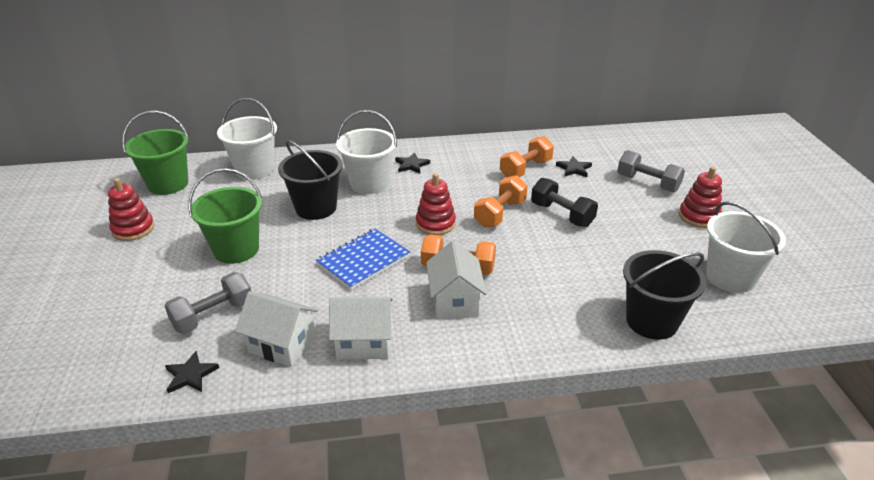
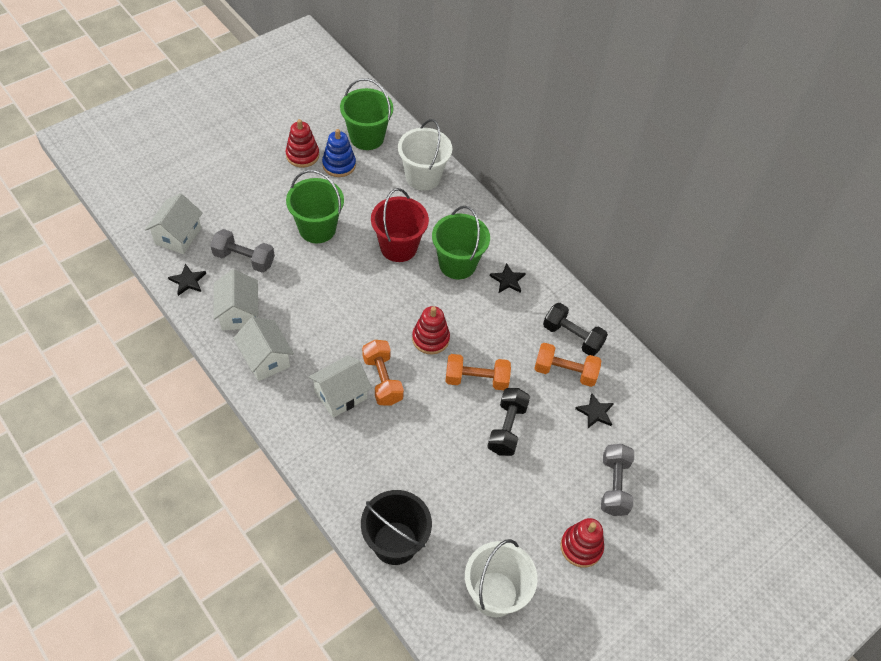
camera: 55 degrees right, 20 degrees up
(114, 362) = (178, 236): none -> white house
(177, 210) = (339, 165): none -> blue stacking toy
(316, 208) = (398, 247): black bucket -> red bucket
(363, 260) = (353, 313): blue notebook -> none
(369, 183) = (457, 264): white bucket -> green bucket
(494, 155) = (572, 337): none -> black dumbbell

